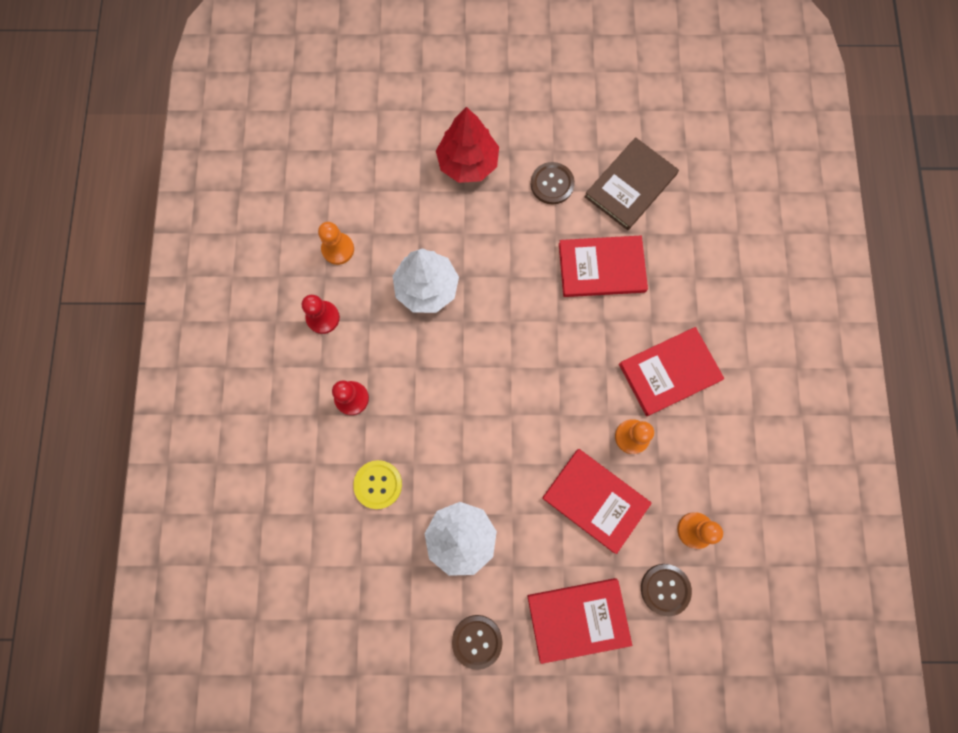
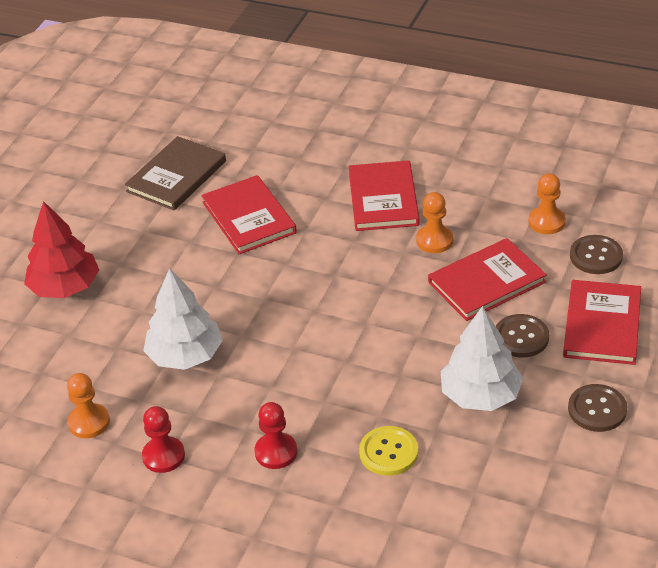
camera: 65 degrees left, 35 degrees down
(552, 184) = (135, 230): brown button -> brown button (521, 337)
(601, 268) = (249, 217): red book -> red book turned 45 degrees counterclockwise
(630, 185) = (176, 176): brown book -> brown book turned 60 degrees clockwise

